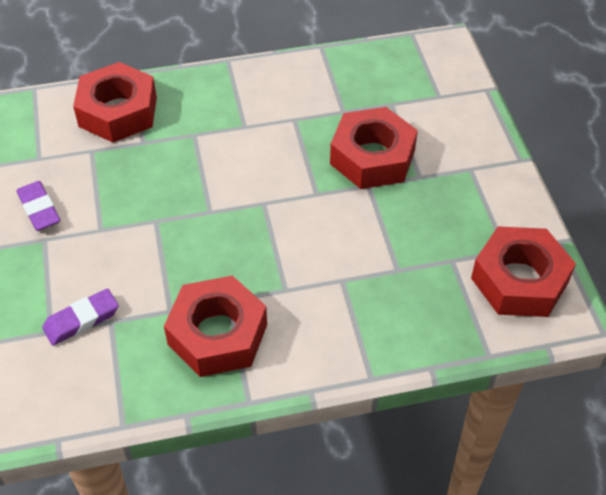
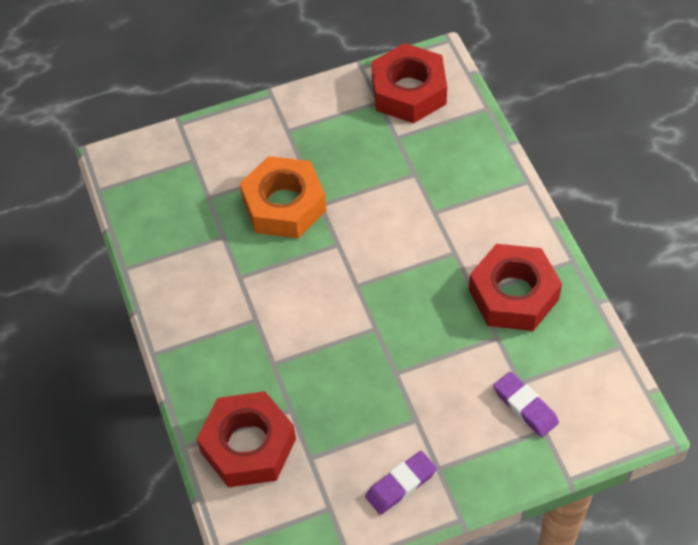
camera: 95 degrees left, 5 degrees up
(372, 157) = (284, 205): red nut -> orange nut

